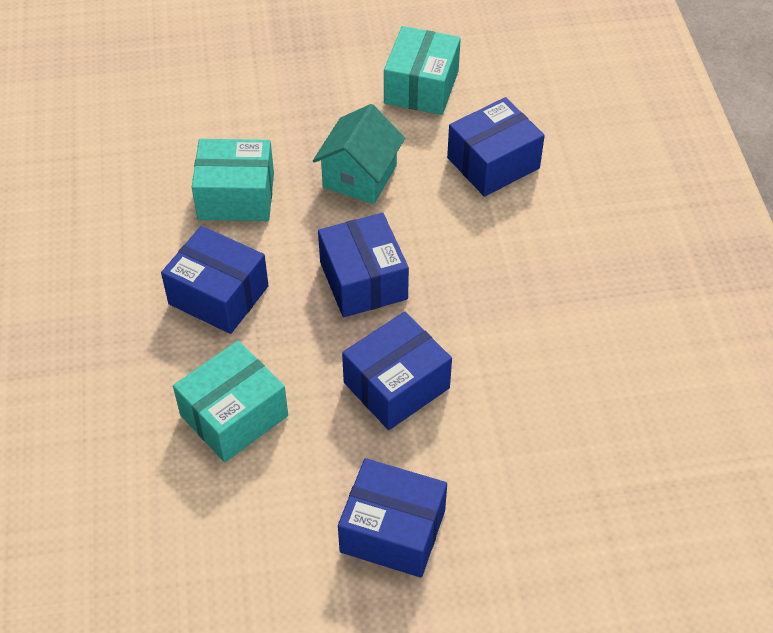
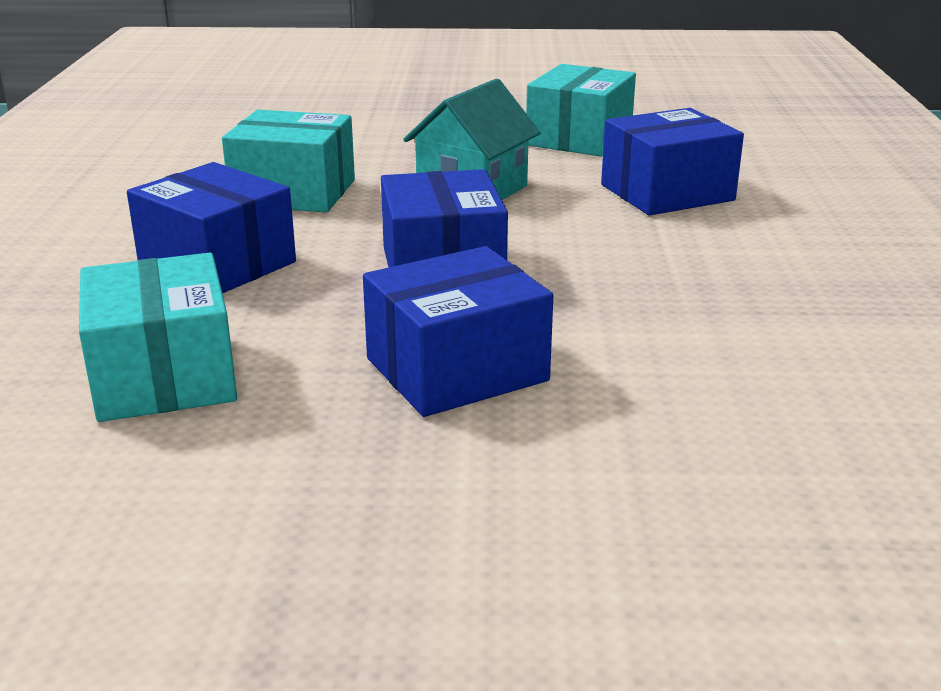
camera: 10 degrees right, 25 degrees down
(234, 415) = (164, 376): turquoise box -> turquoise box turned 75 degrees counterclockwise
(392, 531) = (379, 549): blue box -> none

